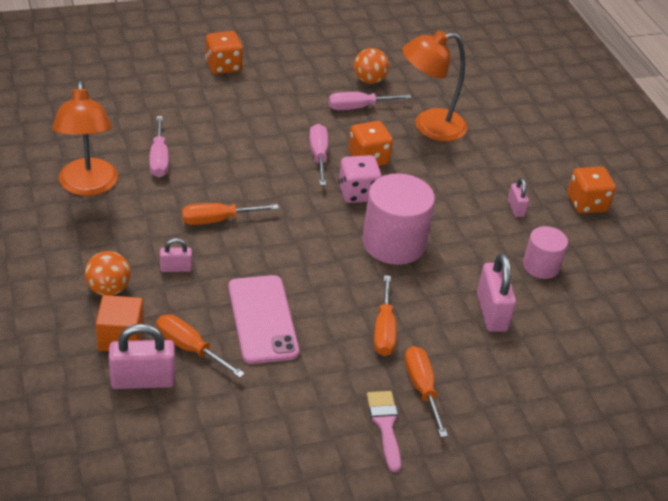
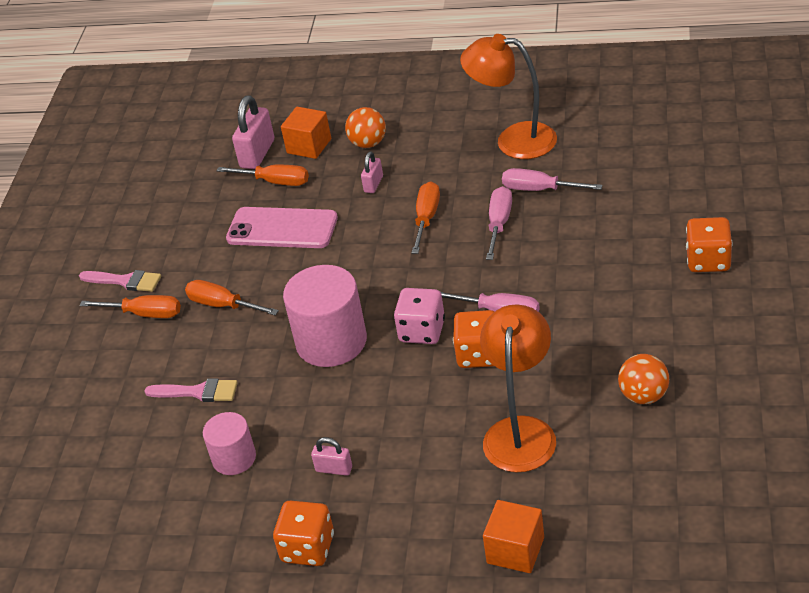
camera: 125 degrees right, 0 degrees up
(190, 348) = (275, 182): orange screwdriver -> orange screwdriver turned 45 degrees clockwise
(358, 107) = (584, 370): pink screwdriver -> pink screwdriver (499, 224)
(491, 312) = (197, 392): pink padlock -> pink brush
(523, 114) = (515, 550): none -> orange cube

